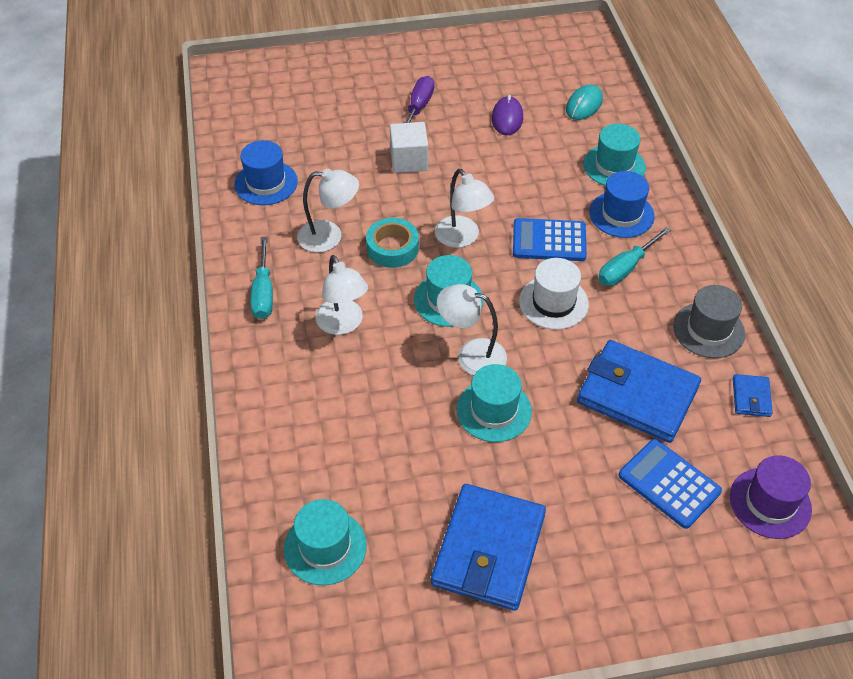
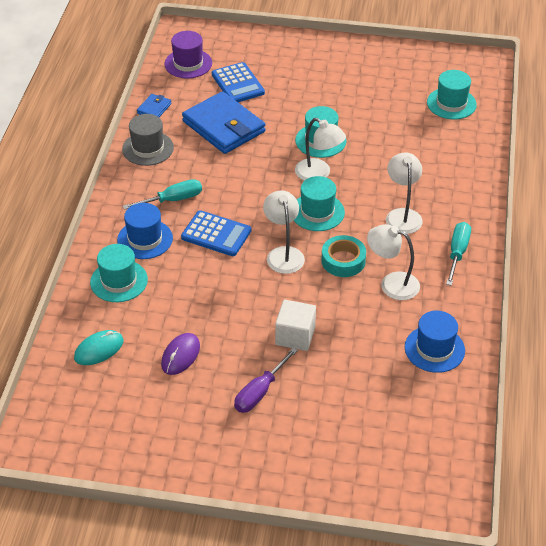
camera: 160 degrees left, 5 degrees down
(488, 550) = (358, 81): blue wallet -> none
(553, 302) = (241, 191): white hat -> none

